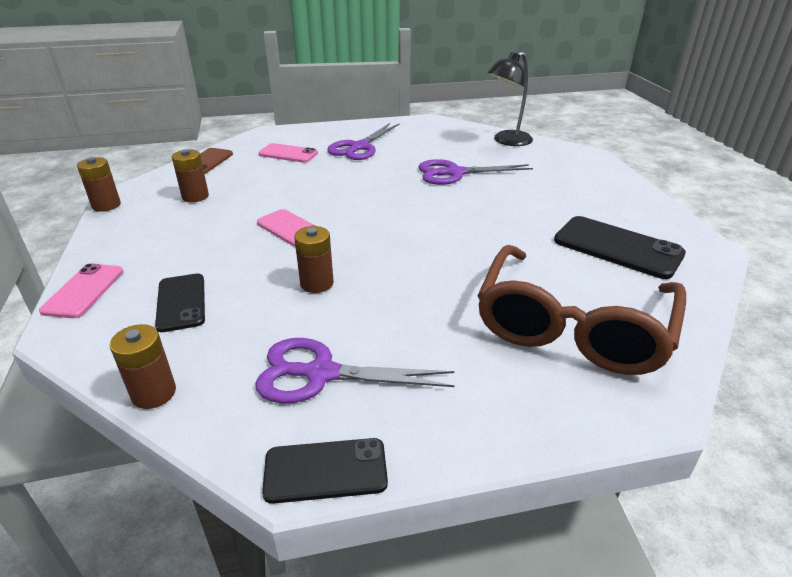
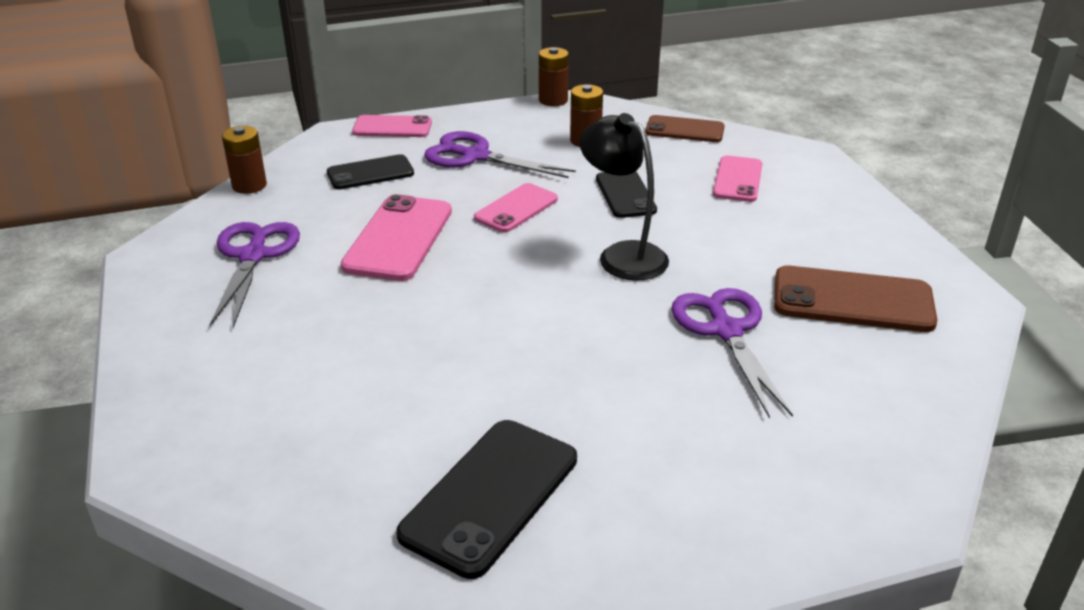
camera: 85 degrees right, 0 degrees up
(317, 283) = (398, 238): brown battery -> pink phone
(325, 470) = (142, 269): black phone -> black phone (625, 194)
(359, 147) = (793, 234): purple scissors -> purple scissors (475, 156)
(428, 142) = (852, 300): none -> brown phone
(507, 141) = (915, 397): black lamp -> black lamp (622, 255)
(572, 326) = (295, 421): brown glasses -> none

